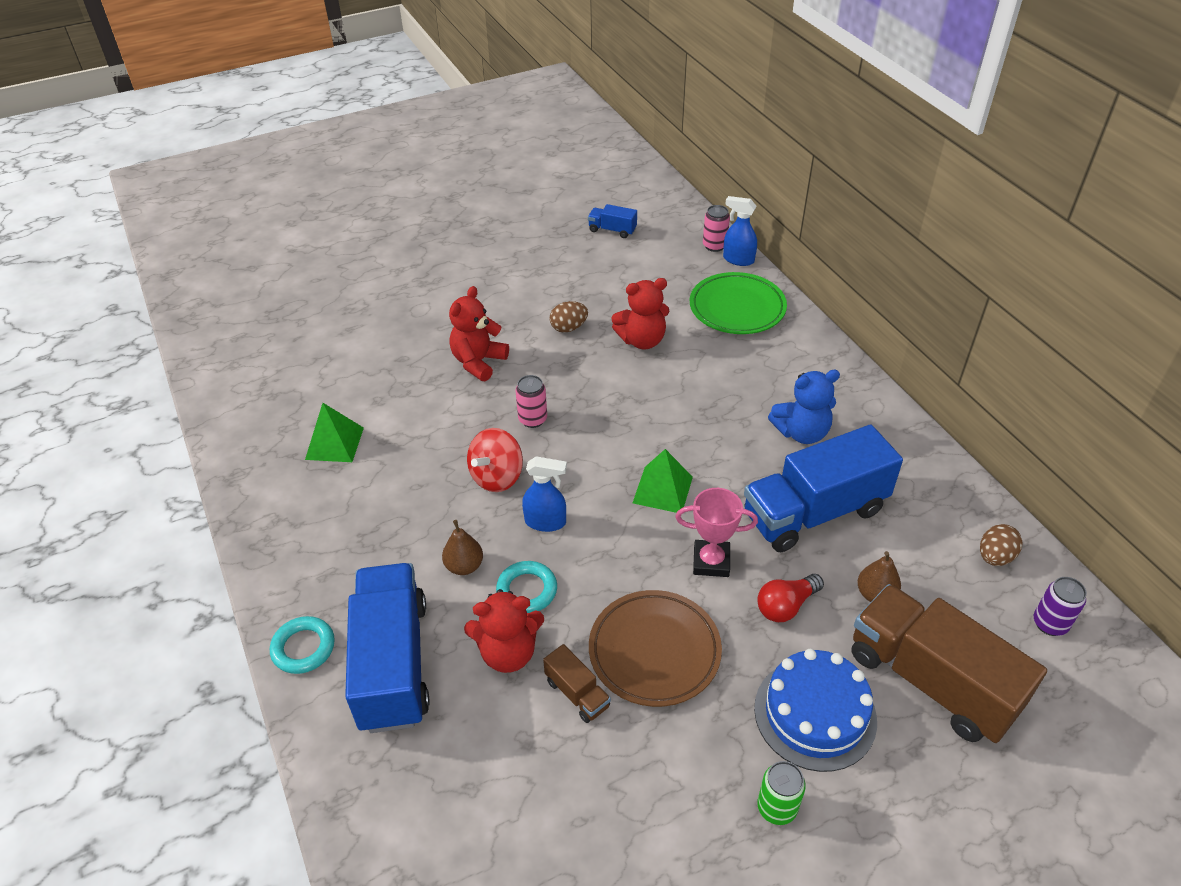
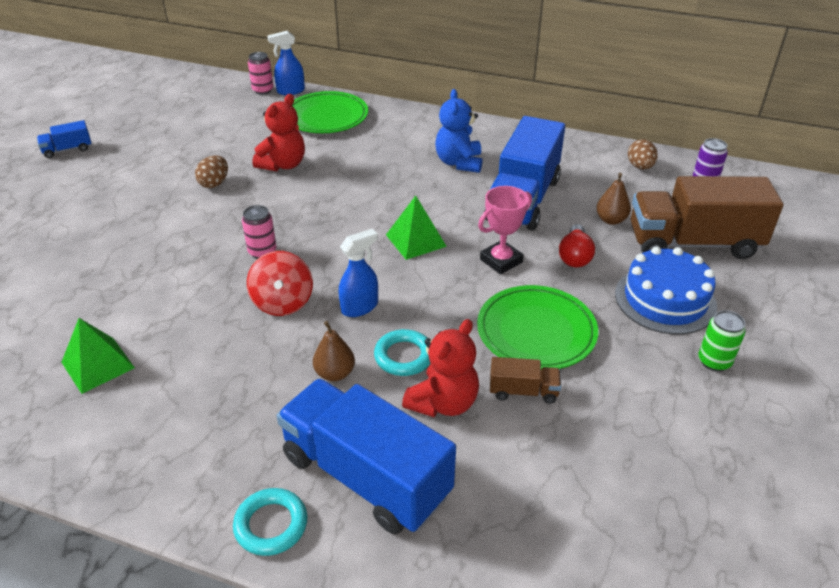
camera: 45 degrees left, 5 degrees down
(478, 362) = (164, 240): red teddy bear -> none
(612, 230) = (169, 111): blue truck -> blue truck (67, 150)
(654, 651) = (536, 332): brown plate -> green plate
(801, 432) = (459, 163): blue teddy bear -> blue teddy bear turned 150 degrees clockwise

